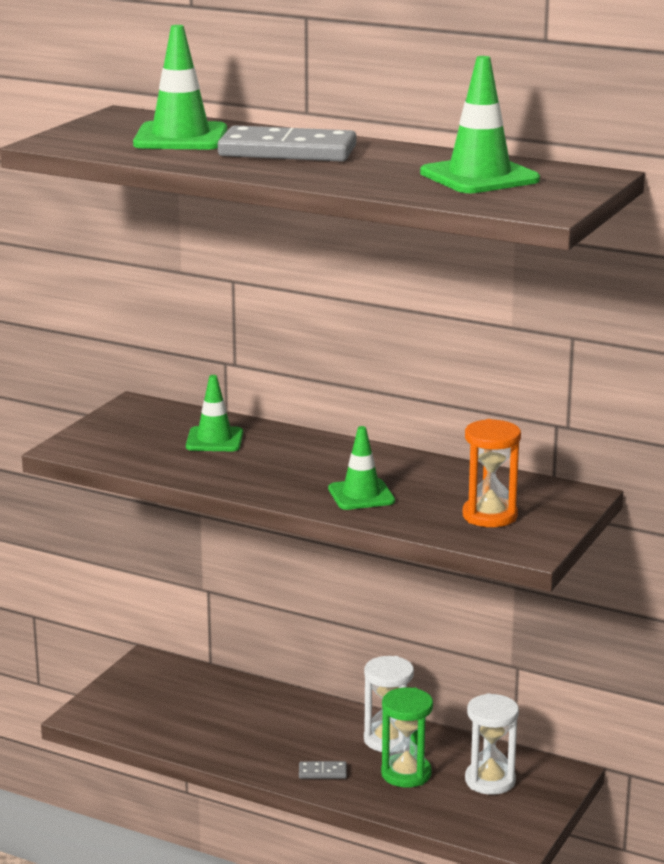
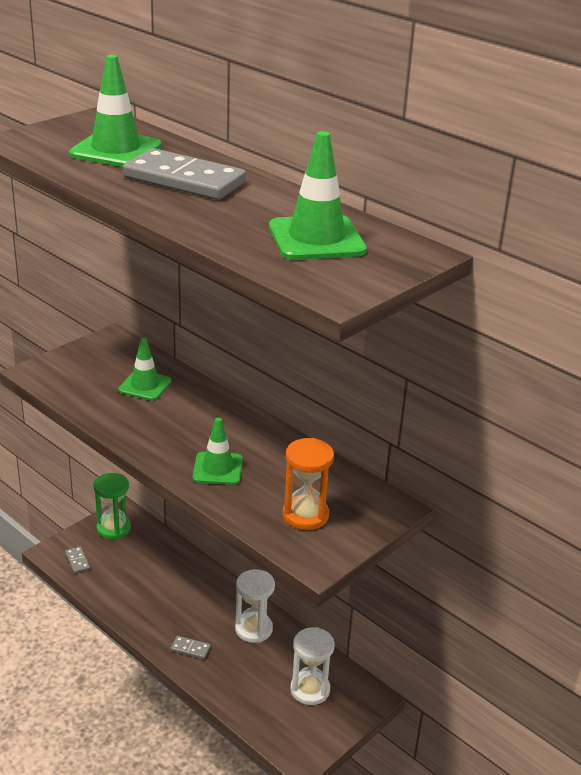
camera: 15 degrees right, 10 degrees up
(122, 718) = (77, 561): none -> grey domino
(406, 774) = (250, 666): green hourglass -> green hourglass (113, 528)

